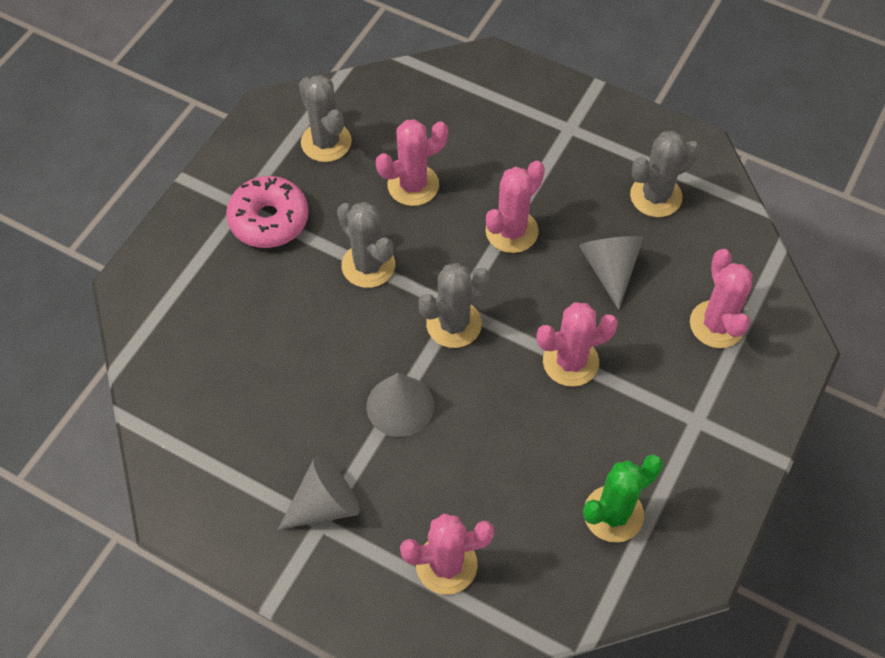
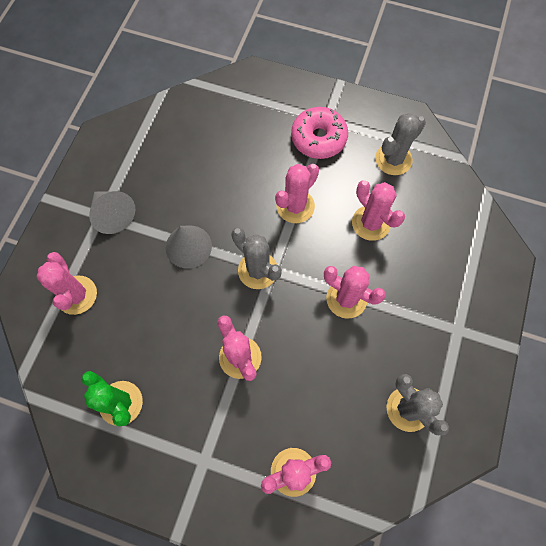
camera: 80 degrees right, 10 degrees up
(368, 265) = (295, 206): grey cactus -> pink cactus
(610, 269) = (327, 378): grey cone -> none

